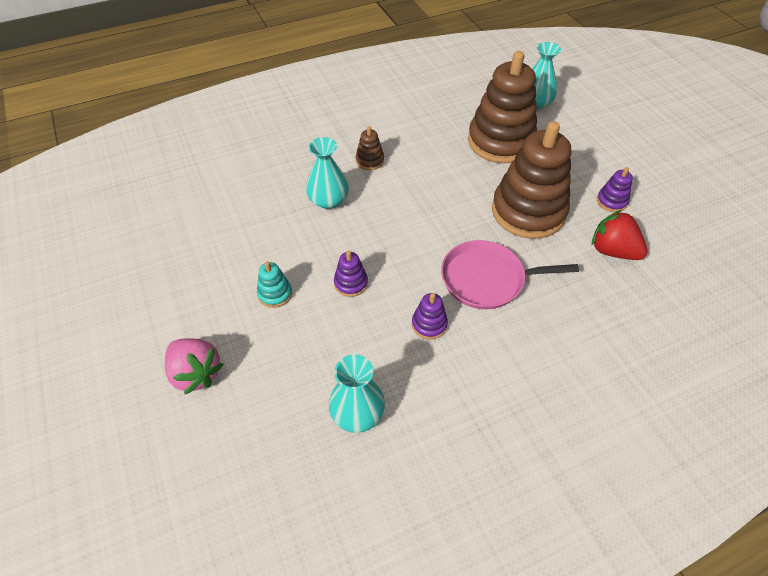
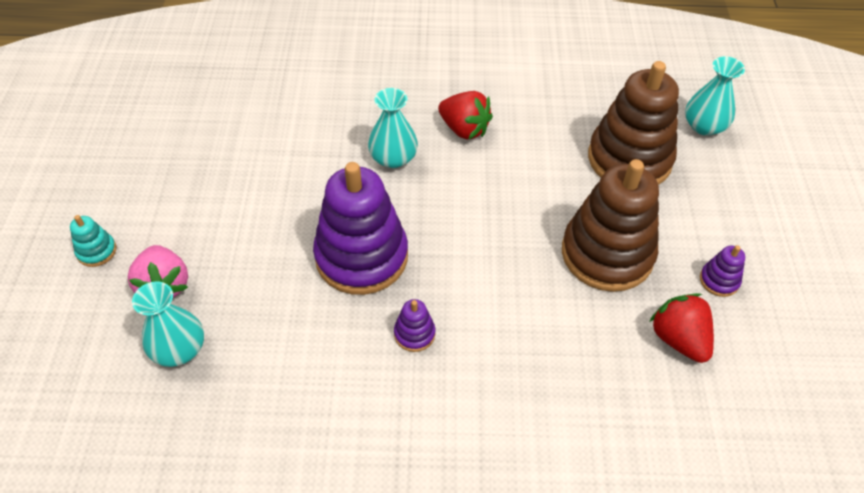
camera: 25 degrees right, 0 degrees up
(275, 294) = (281, 237): turquoise stacking toy -> turquoise stacking toy (96, 251)
(351, 283) = (361, 256): purple stacking toy -> purple stacking toy, size x2.40
(357, 413) = (287, 392): turquoise vase -> turquoise vase (179, 349)
(369, 161) = (464, 129): brown stacking toy -> red strawberry
(487, 279) = (508, 311): pink pan -> none

